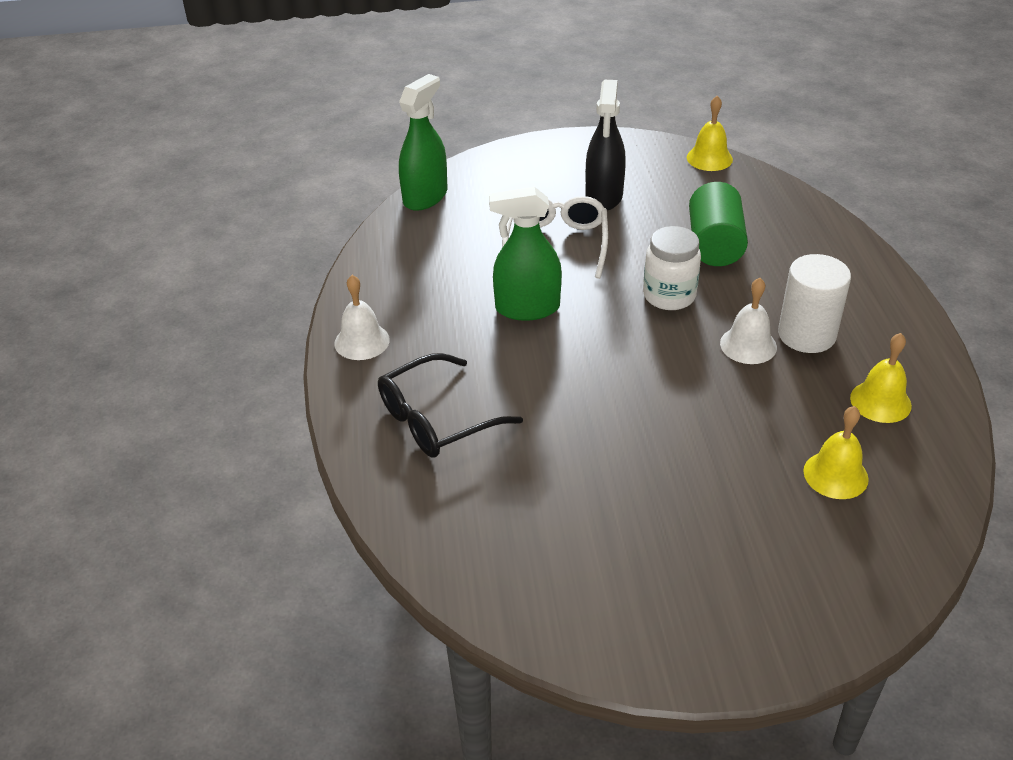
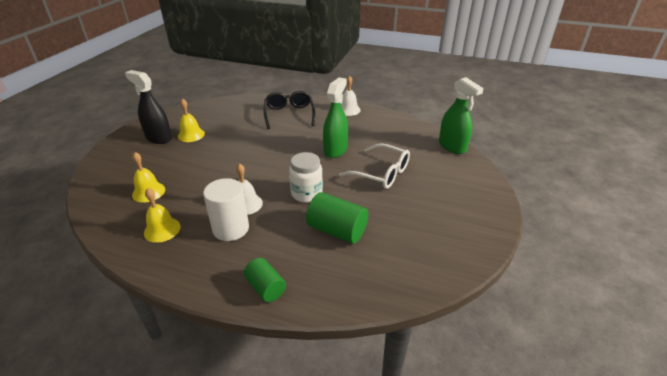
camera: 115 degrees right, 5 degrees down
(604, 196) = (419, 206): black spray bottle -> black spray bottle (158, 138)
(709, 158) = (444, 277): yellow bell -> yellow bell (191, 135)
(854, 264) = (265, 288): none -> green cylinder

